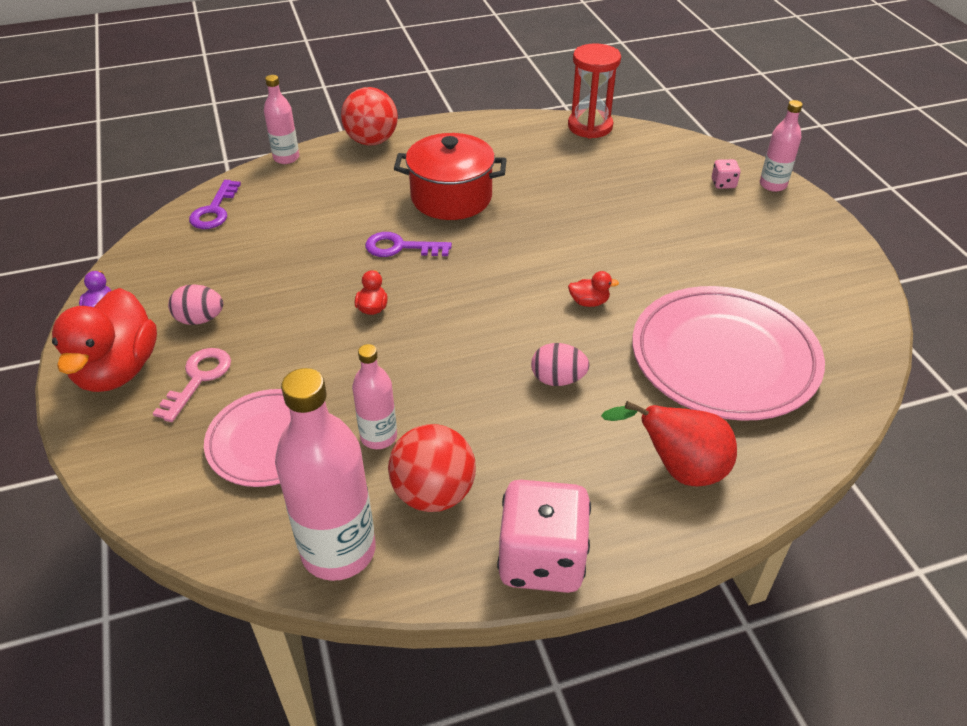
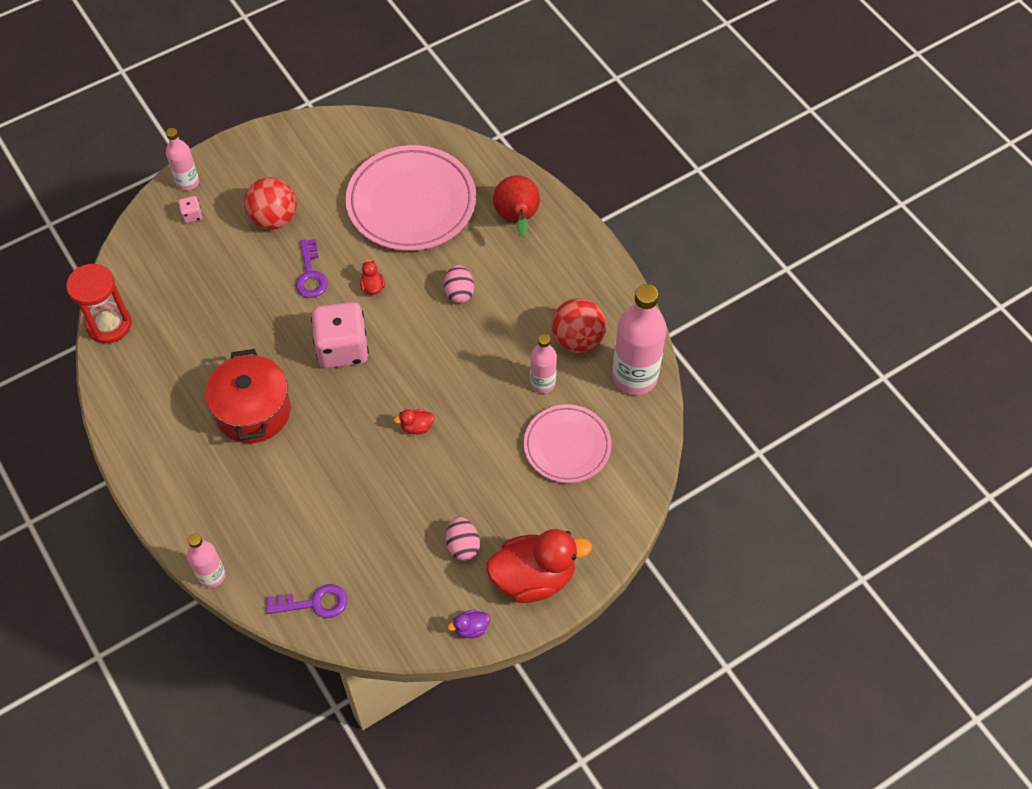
camera: 105 degrees left, 15 degrees up
(198, 379) = (525, 517): pink key -> none
(372, 141) = (166, 507): red ball -> red ball (274, 219)
(400, 247) = (335, 430): purple key -> purple key (310, 274)
(542, 559) = (604, 276): pink dice -> pink dice (342, 348)

